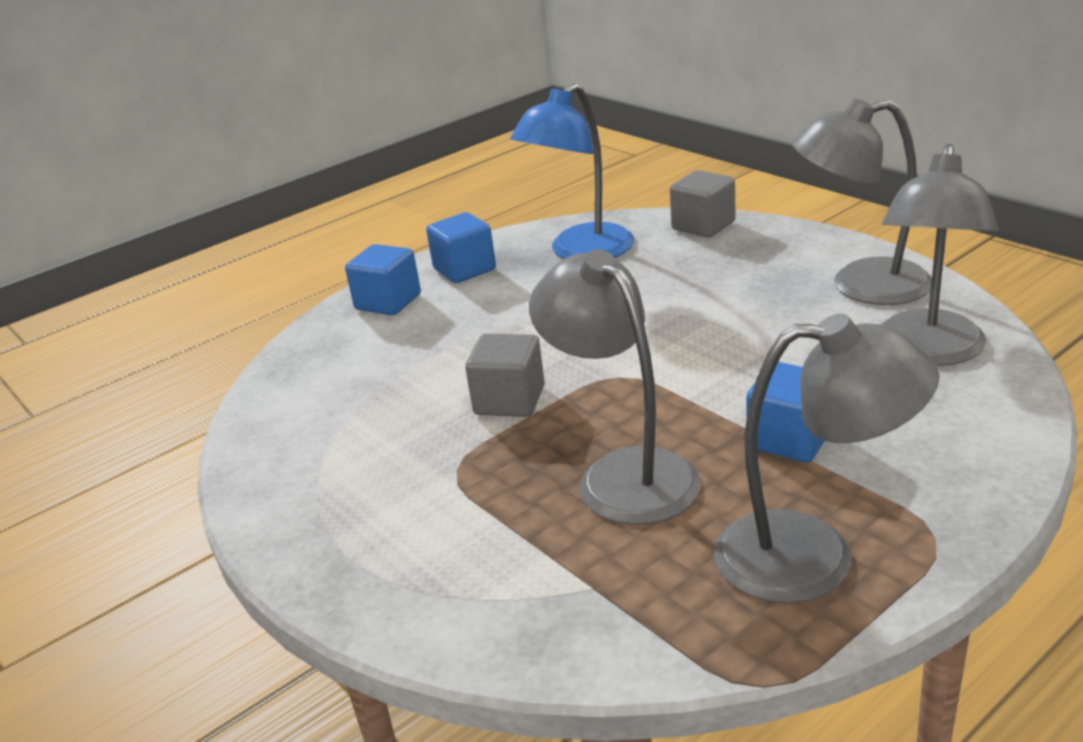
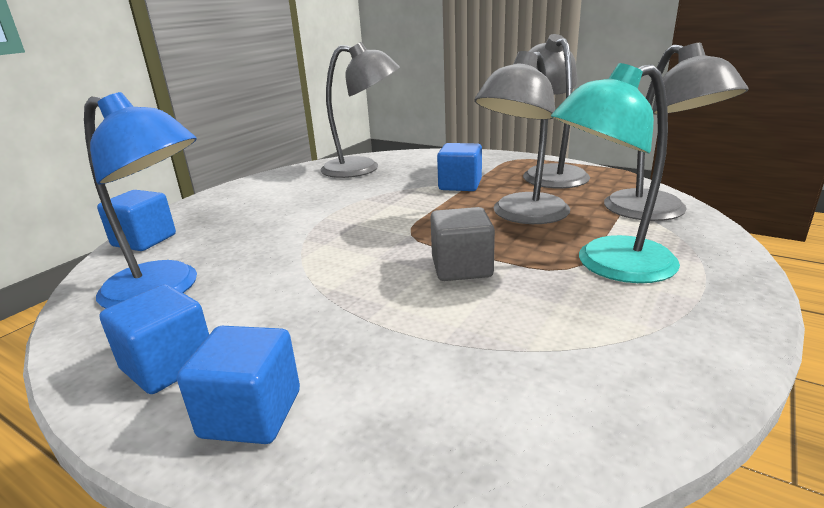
camera: 110 degrees left, 5 degrees down
(439, 502) = (609, 265): none -> turquoise lamp
(703, 226) = (144, 240): grey cube -> blue cube
(860, 285) = (281, 185): grey lamp -> grey lamp (656, 213)

